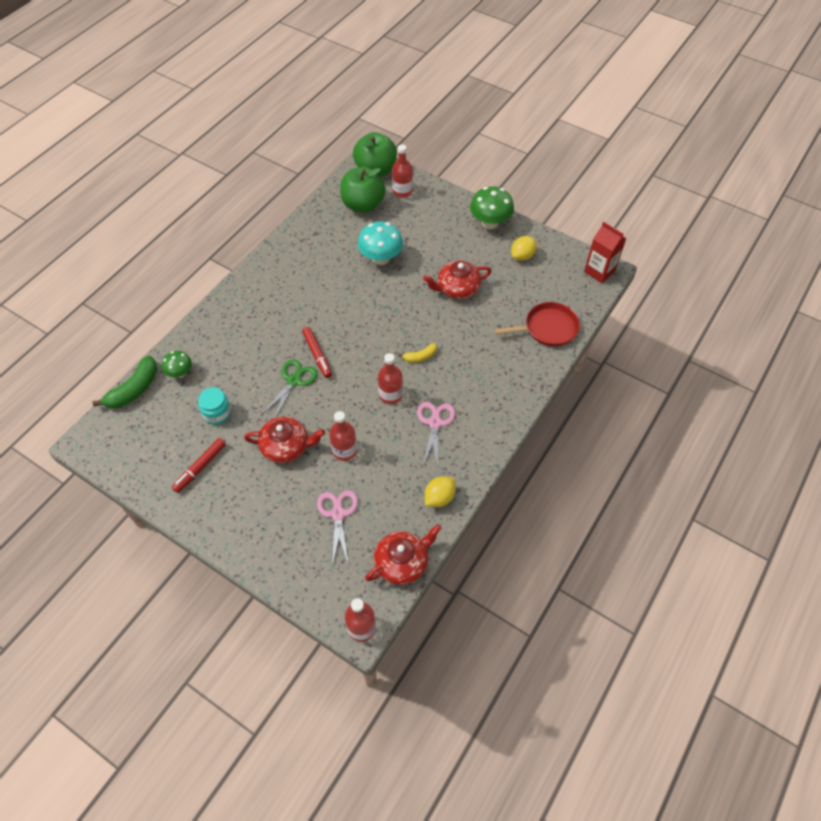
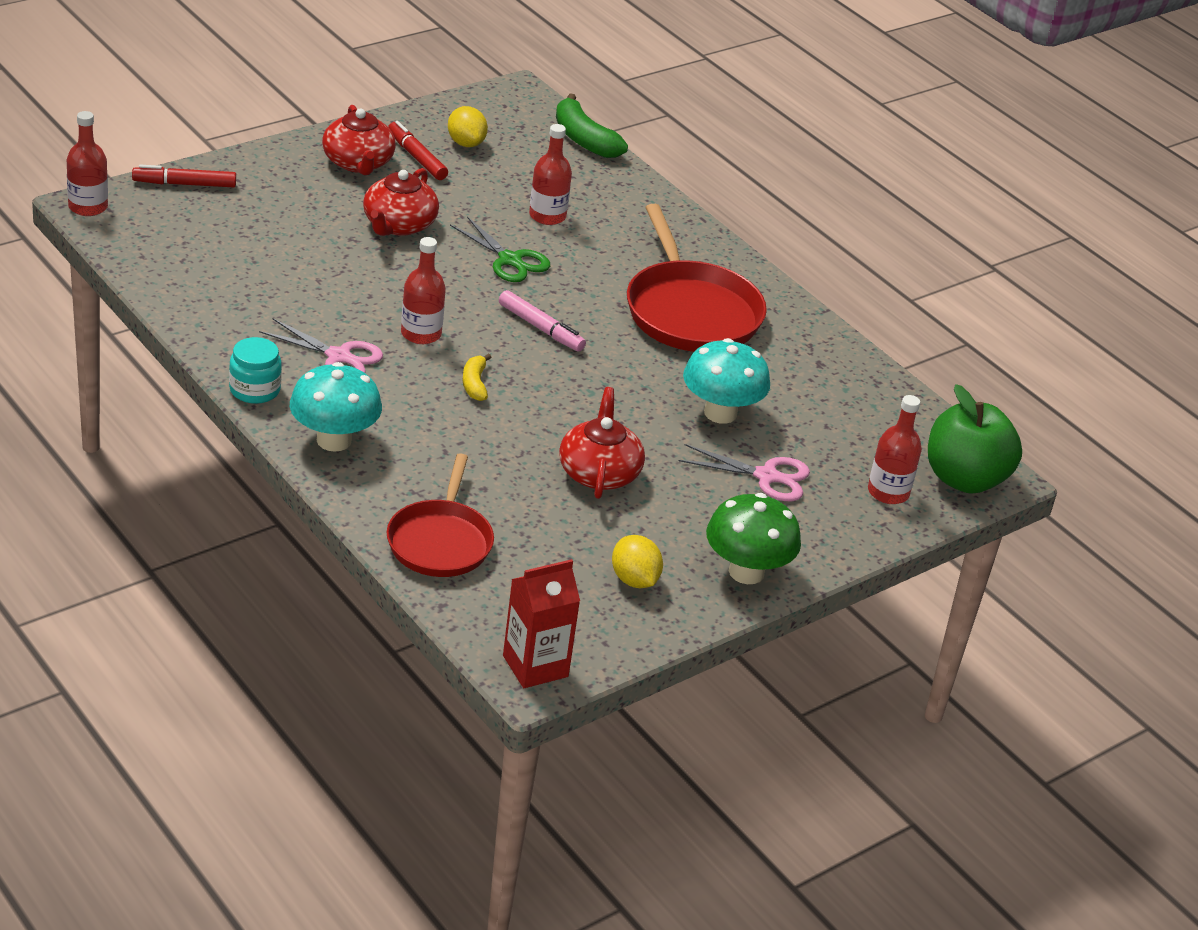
camera: 105 degrees right, 20 degrees down
(180, 373) = (589, 177): green mushroom -> none
(217, 413) = (497, 188): turquoise jar -> turquoise jar (255, 390)
(299, 291) = (691, 312): none -> red pan
(317, 355) = (546, 292): red marker -> red marker (185, 184)
(338, 514) = (259, 234): pink scissors -> pink scissors (767, 476)
(344, 450) = (354, 267): red bottle -> red bottle (547, 216)
(352, 346) = (540, 328): none -> pink marker
(363, 205) = (870, 435): green apple -> none
(402, 562) = (144, 260): red teapot -> red teapot (358, 163)
(439, 497) = (211, 319): yellow lemon -> yellow lemon (466, 143)
(505, 396) = (334, 440): none -> turquoise mushroom

